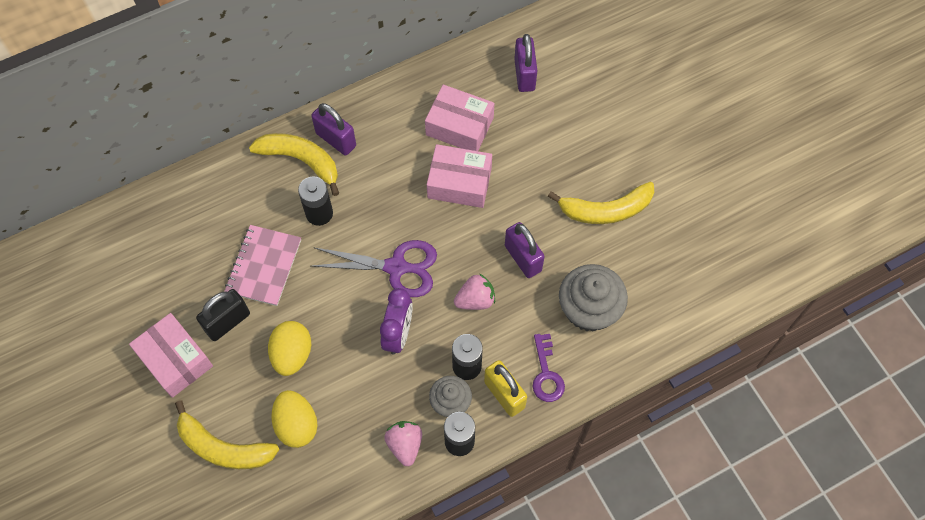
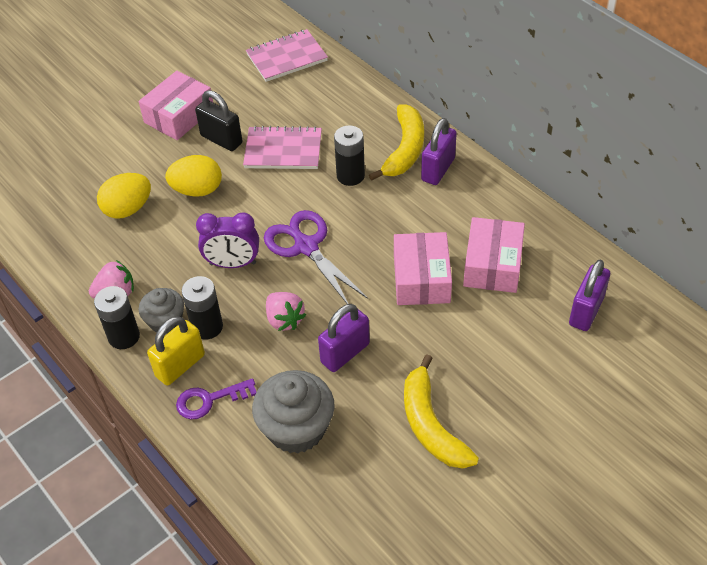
camera: 80 degrees right, 15 degrees down
(125, 240) = (287, 58): none -> pink notebook
(223, 447) = (101, 165): yellow banana -> none
(396, 267) = (306, 247): purple scissors -> purple scissors turned 150 degrees clockwise
(524, 75) = (586, 311): purple padlock -> purple padlock turned 45 degrees counterclockwise

